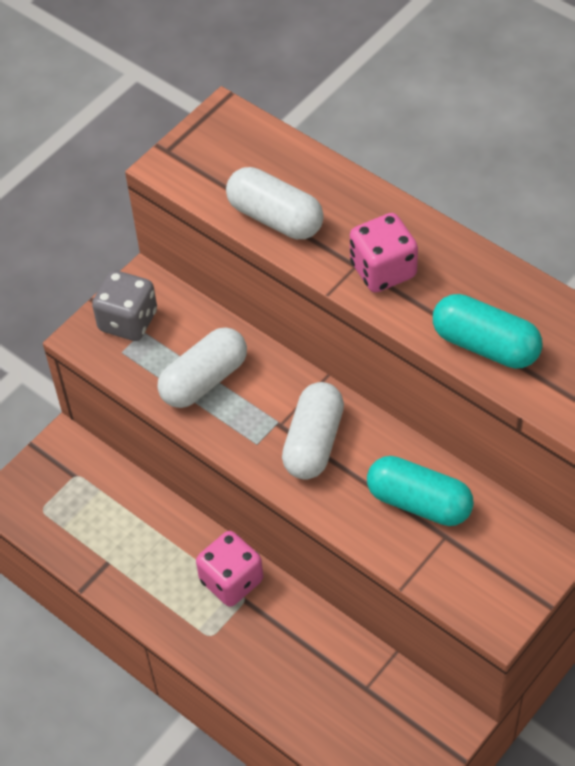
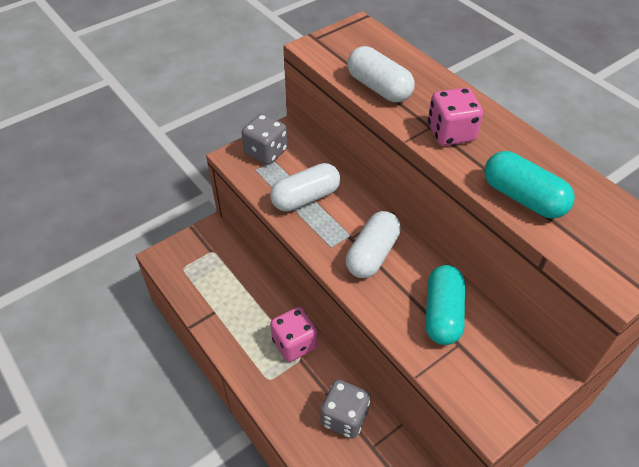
camera: 10 degrees right, 5 degrees down
(322, 660) = (344, 417): none -> grey dice
(419, 502) = (442, 314): turquoise capsule -> turquoise capsule turned 60 degrees clockwise

